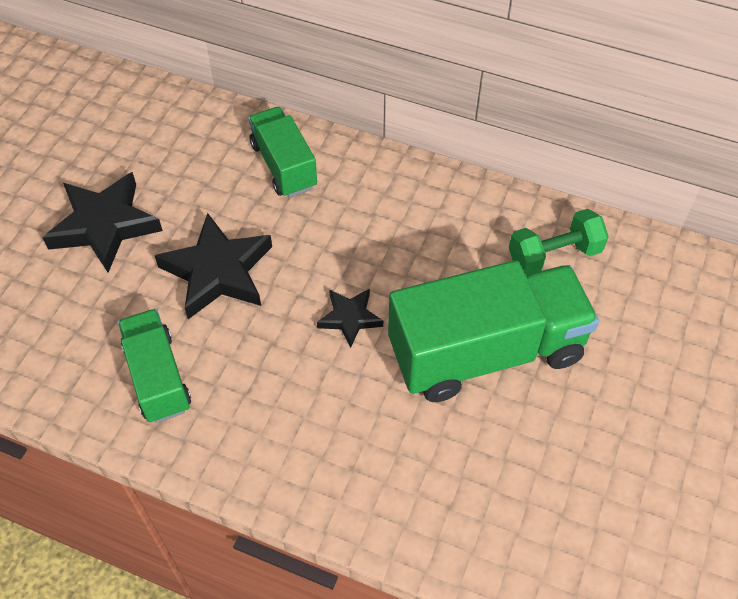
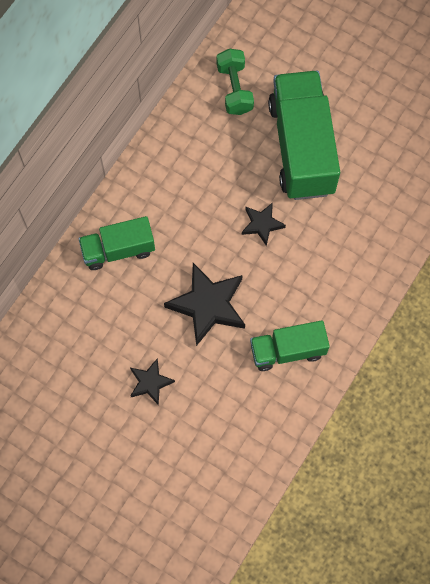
camera: 80 degrees left, 15 degrees up
(104, 225) = (150, 382): black star -> black star, size x0.55

